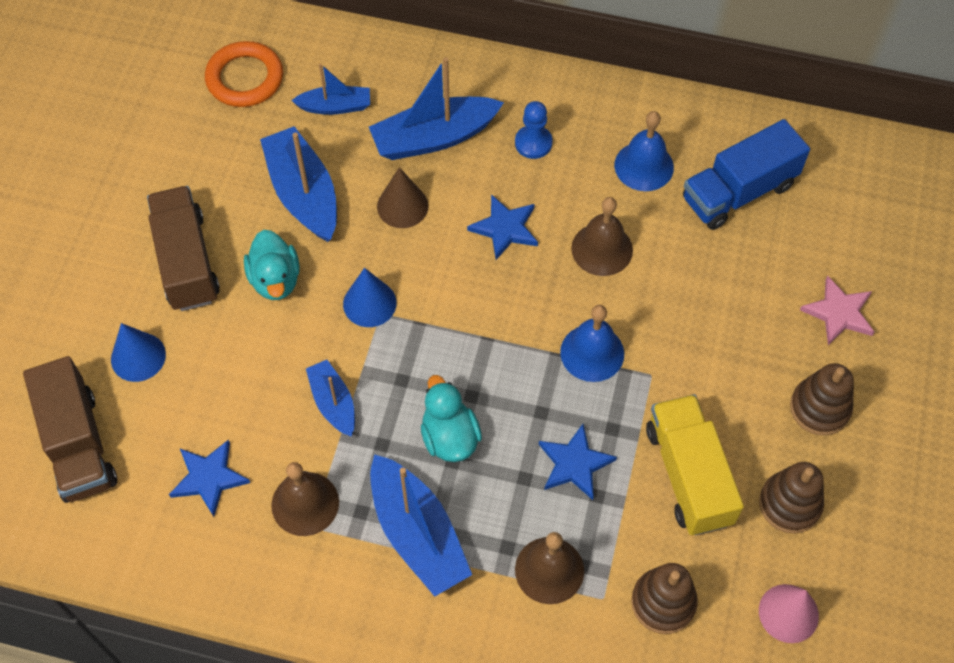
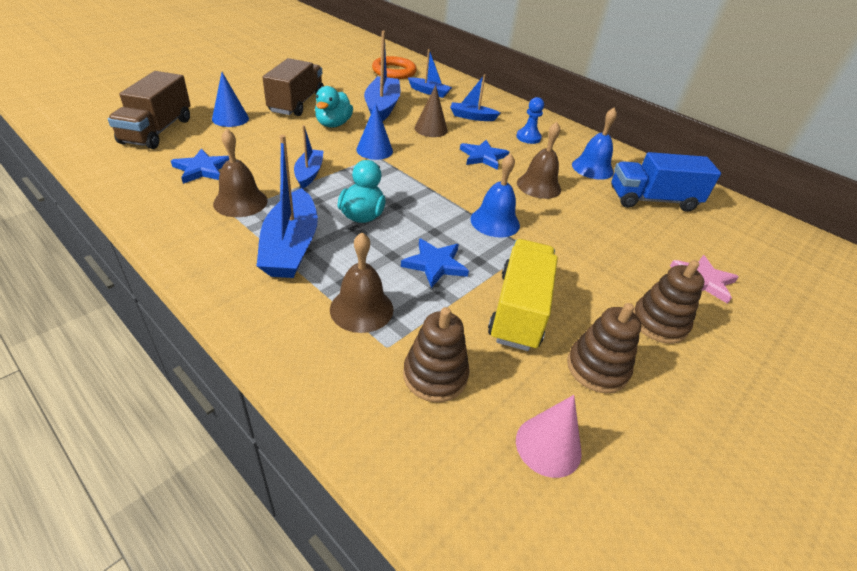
camera: 25 degrees right, 20 degrees down
(434, 138) = (472, 117): blue boat -> blue boat, size x0.58

